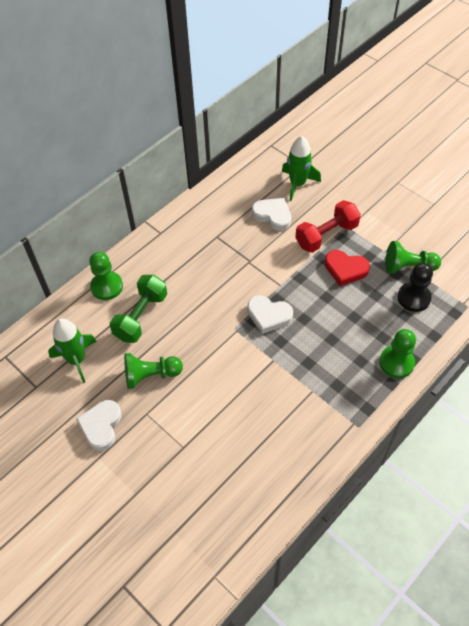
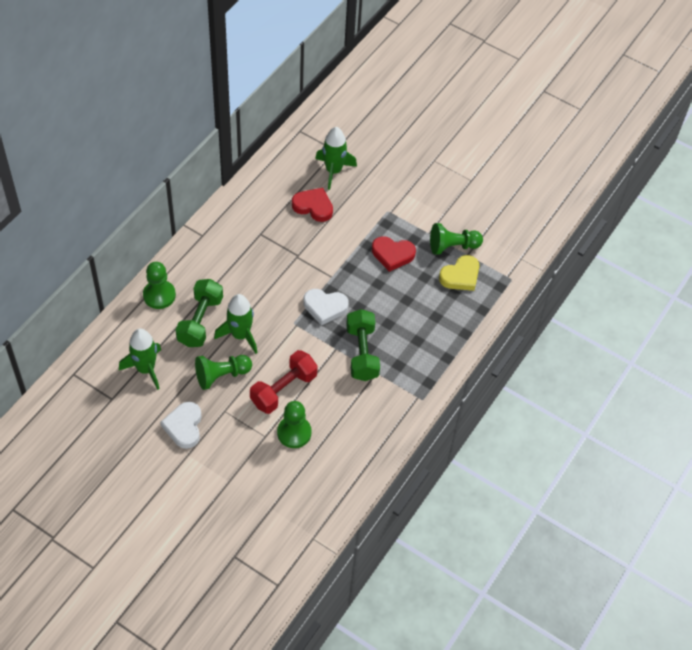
camera: 15 degrees left, 0 degrees up
(178, 335) = (240, 335): none -> green rocket
(273, 215) = (313, 206): white heart -> red heart
(300, 368) = (362, 353): none -> green dumbbell
(326, 235) = (370, 222): red dumbbell -> red dumbbell (283, 390)
(396, 362) = (450, 338): green pawn -> green pawn (294, 433)
(413, 298) = (460, 276): black pawn -> yellow heart

